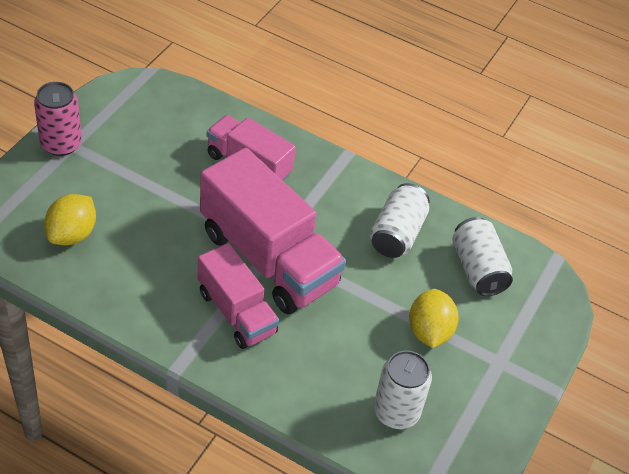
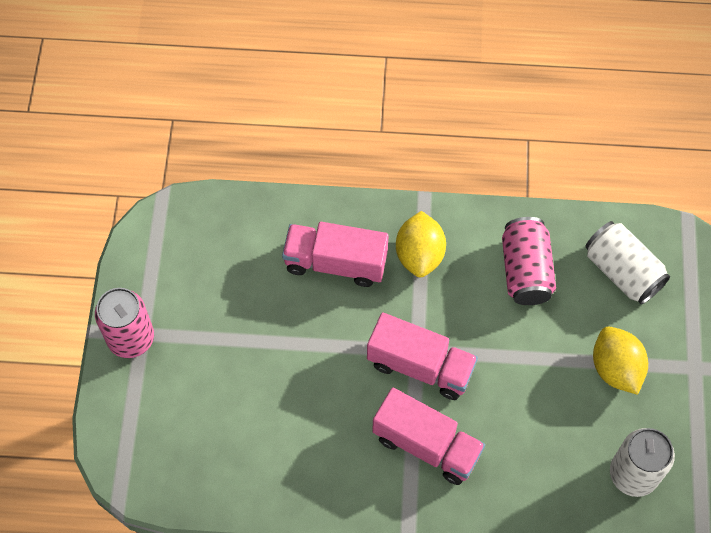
camera: 20 degrees left, 15 degrees up
(72, 234) = (213, 442): yellow lemon -> yellow lemon (419, 255)
(268, 258) = (420, 366): pink truck -> pink truck, size x0.60
(397, 234) = (525, 271): white can -> pink can

